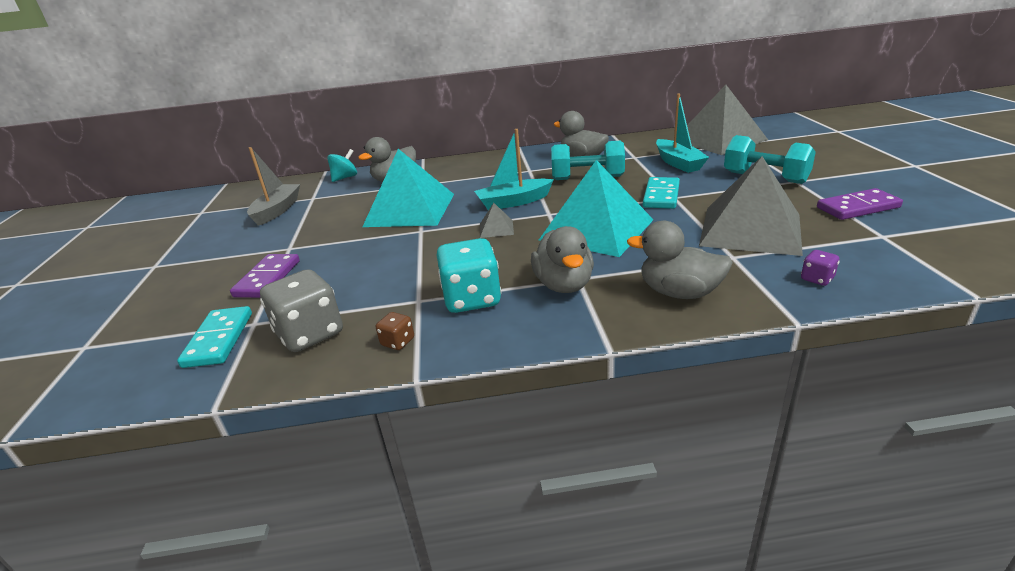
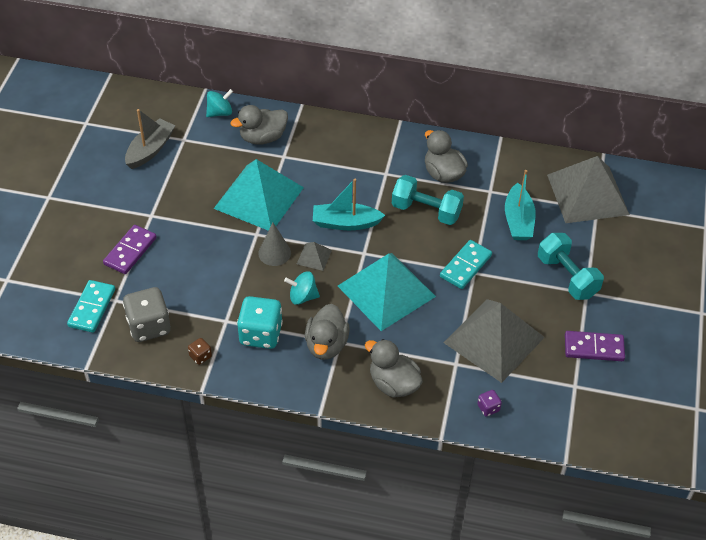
camera: 15 degrees right, 20 degrees up
(449, 237) = (274, 253): none -> grey cone
(504, 257) = (302, 297): none -> turquoise spinning top

